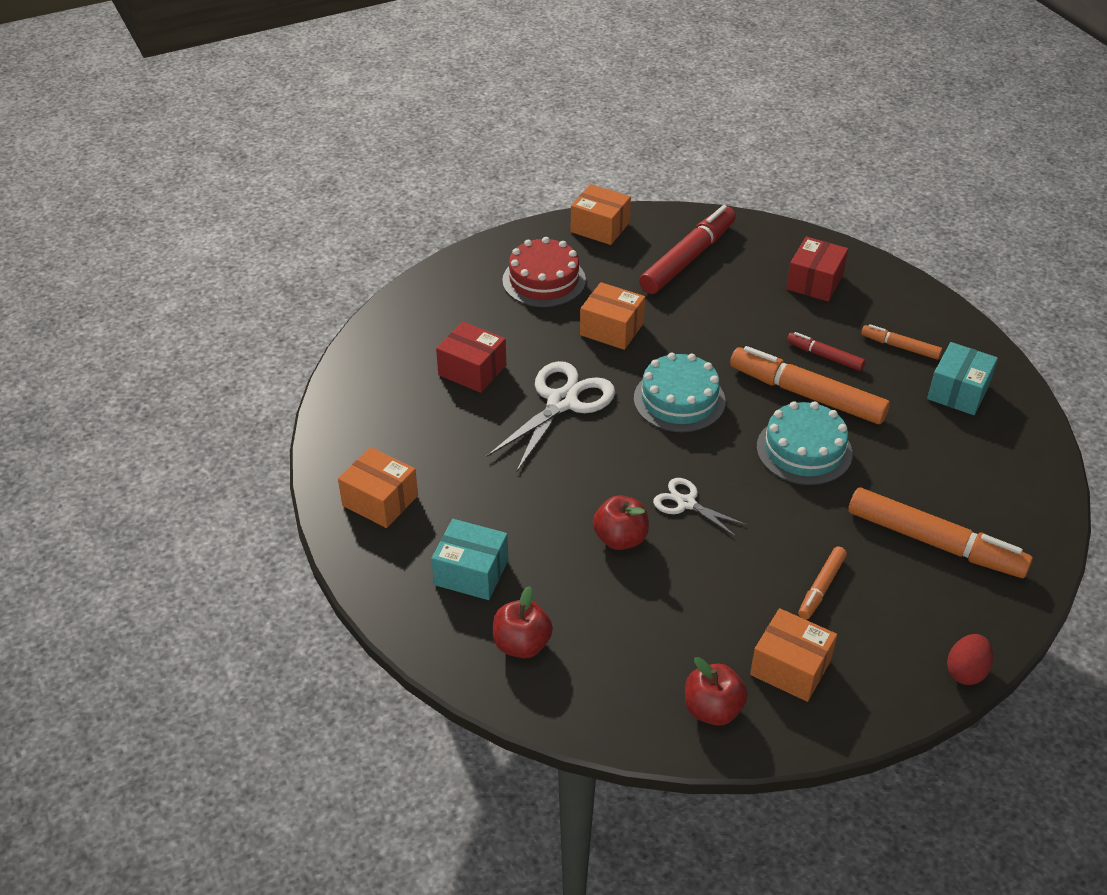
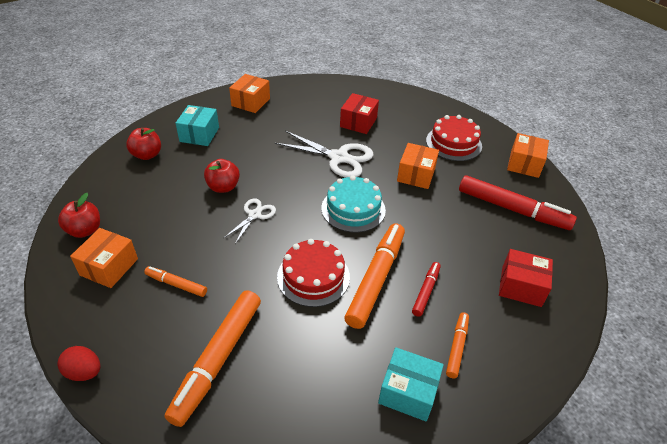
camera: 80 degrees right, 0 degrees up
(804, 450) = (313, 277): turquoise cake -> red cake

